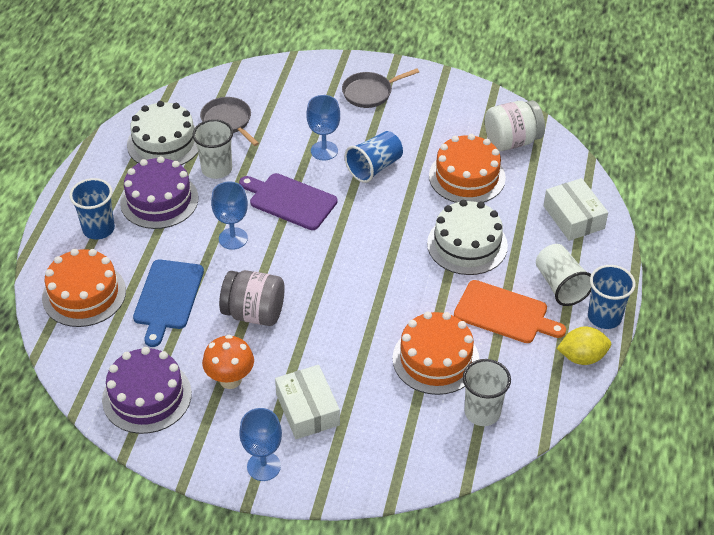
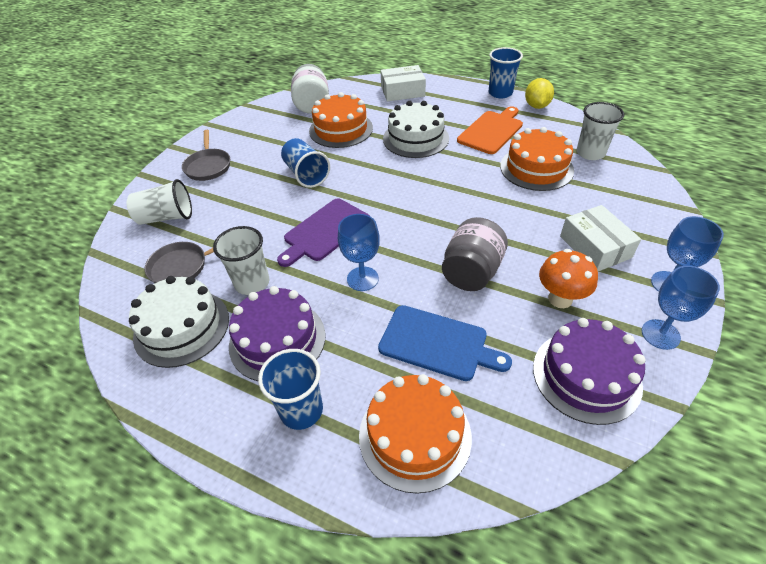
camera: 75 degrees left, 0 degrees up
(307, 409) = (595, 247): white box -> white box turned 75 degrees clockwise
(324, 151) = (268, 202): blue goblet -> blue goblet (660, 334)
(560, 285) = (468, 105): white cup -> white cup (166, 217)

